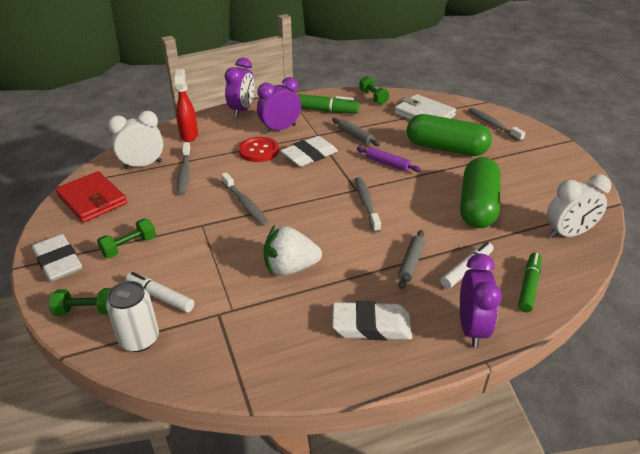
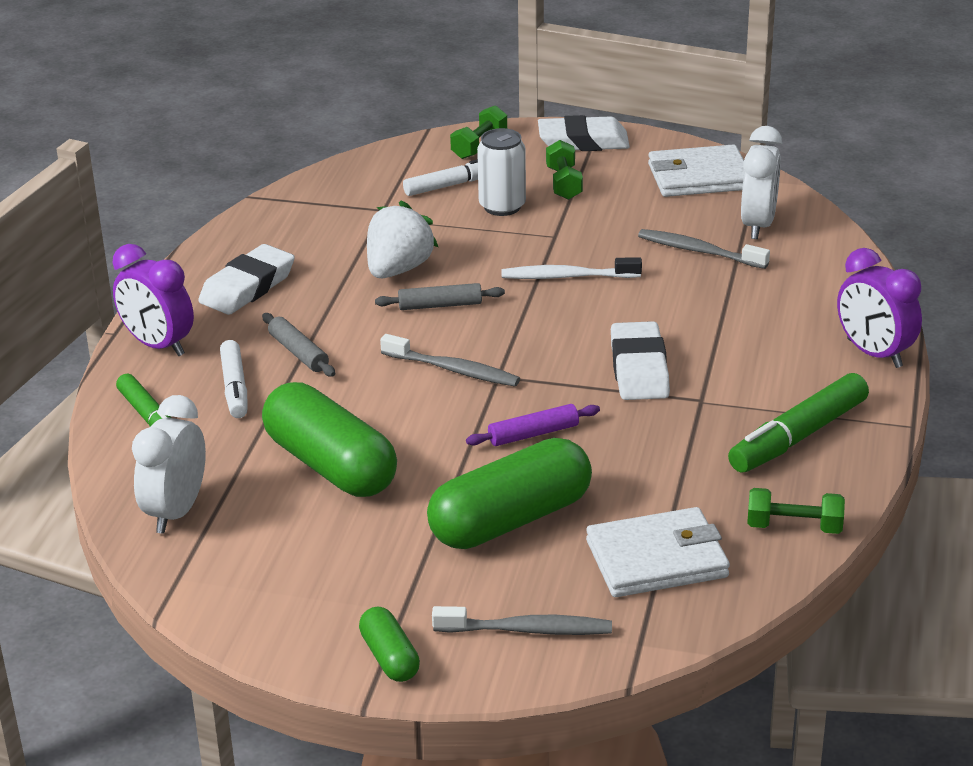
camera: 125 degrees right, 5 degrees down
(92, 200) = (699, 177): red wallet -> white wallet
(139, 339) = (402, 164): white can -> white can (502, 206)
(189, 135) = (820, 280): red spray bottle -> none
(245, 203) = (567, 276): grey toothbrush -> white toothbrush
(259, 151) = (702, 328): red button -> none
(280, 129) = (760, 370): purple clock -> none
(355, 136) = (656, 438): grey rolling pin -> grey rolling pin (440, 305)
(546, 144) = (390, 657): none -> green capsule

